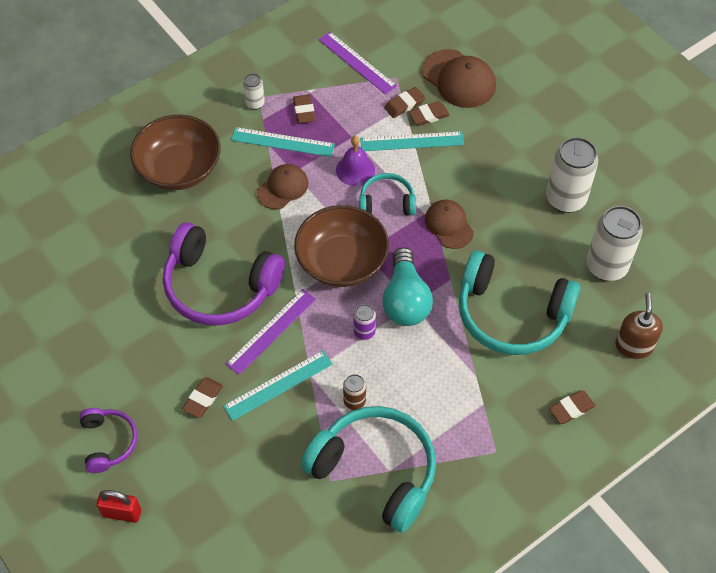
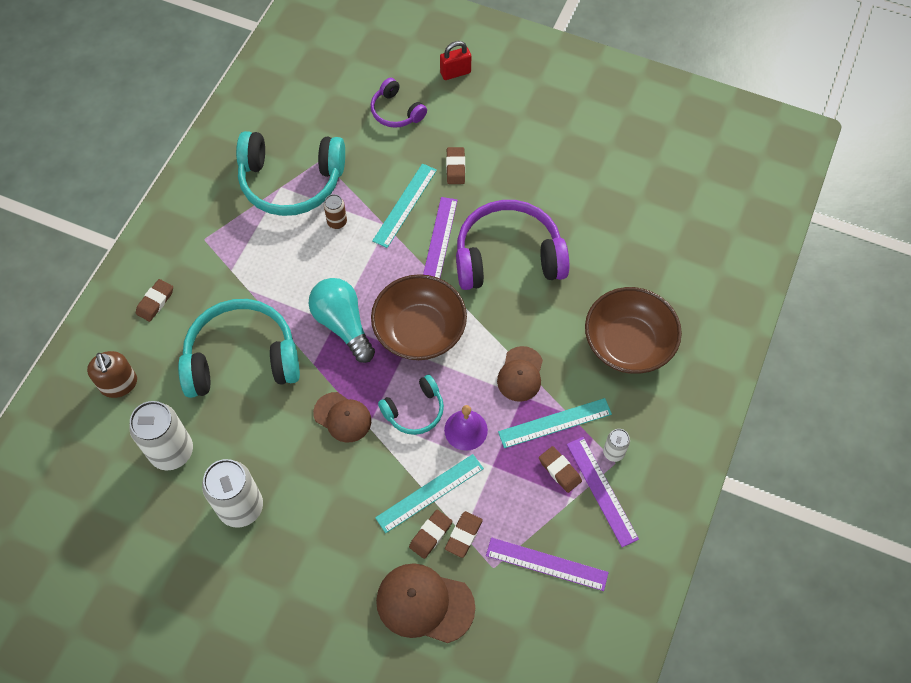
camera: 150 degrees right, 5 degrees up
(108, 442) = (501, 107): purple headphones -> purple headphones (396, 111)
(283, 85) = (602, 490): none -> purple ruler
(364, 332) = (362, 279): purple can -> none

